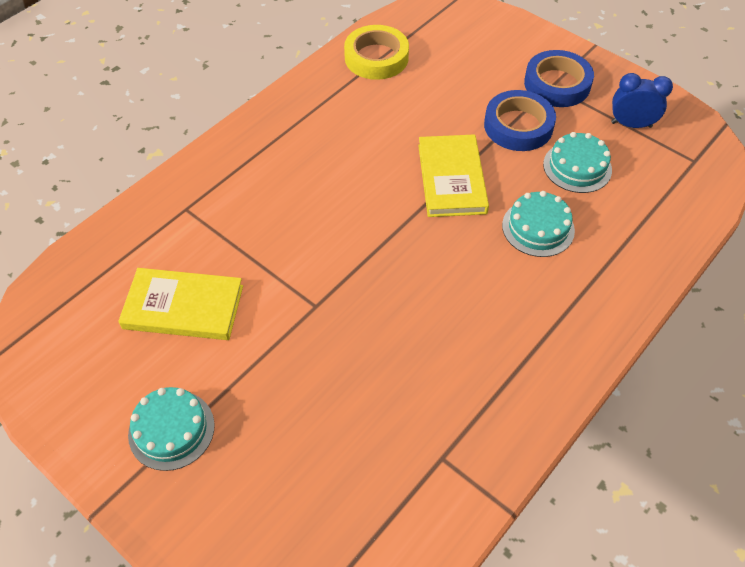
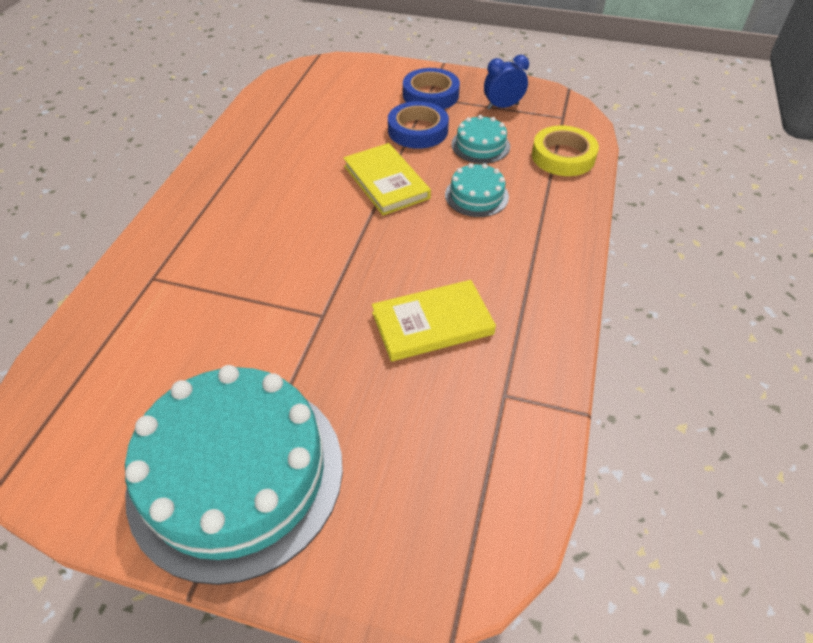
camera: 25 degrees left, 5 degrees down
(171, 430) = (236, 474): turquoise cake -> turquoise cake, size x2.30
(183, 307) = (193, 361): yellow book -> yellow book (432, 323)
(376, 58) = (271, 114): yellow tape -> yellow tape (563, 156)

